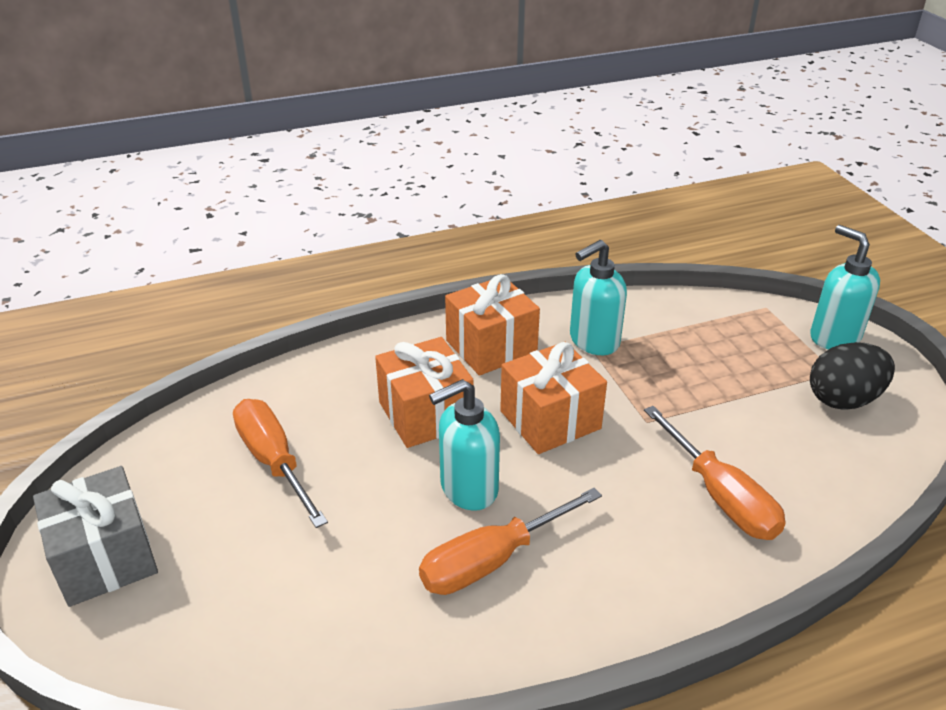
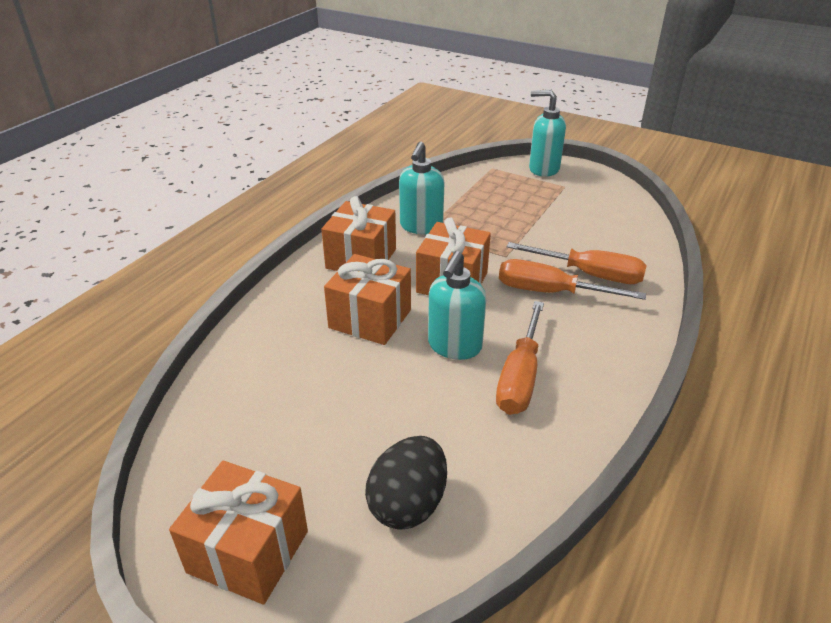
camera: 40 degrees left, 0 degrees up
(105, 558) = (248, 551): grey gift -> orange gift
(273, 460) = (298, 405): orange screwdriver -> orange screwdriver (549, 292)
(843, 399) = (585, 198): black egg -> black egg (408, 504)

